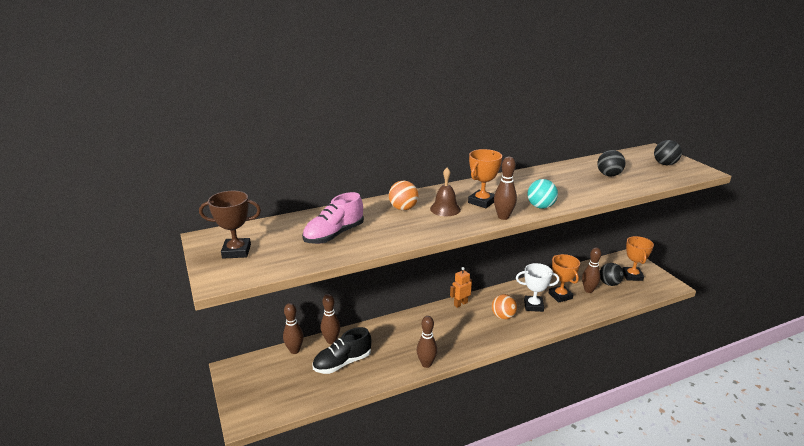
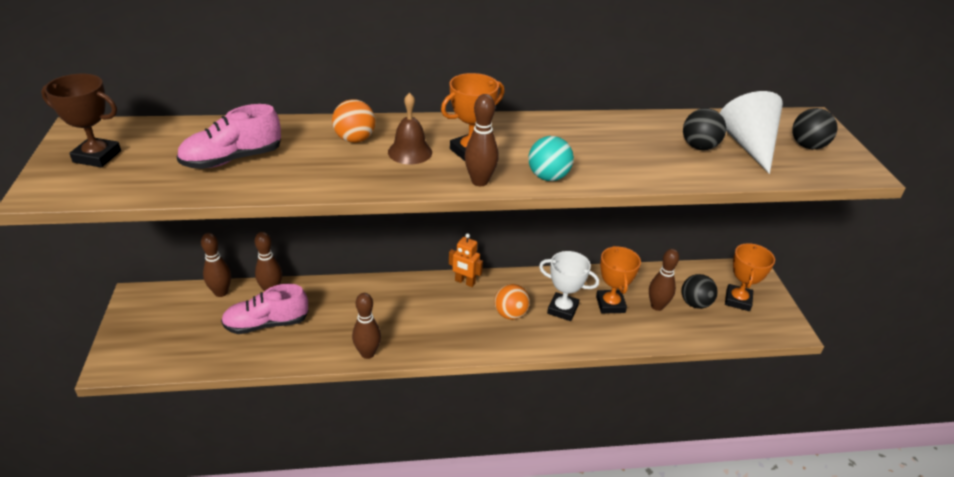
camera: 15 degrees right, 10 degrees up
(342, 363) = (266, 324): black shoe -> pink shoe
(460, 304) = (465, 282): orange robot -> orange robot turned 135 degrees counterclockwise
(634, 169) = (748, 145): none -> white cone

